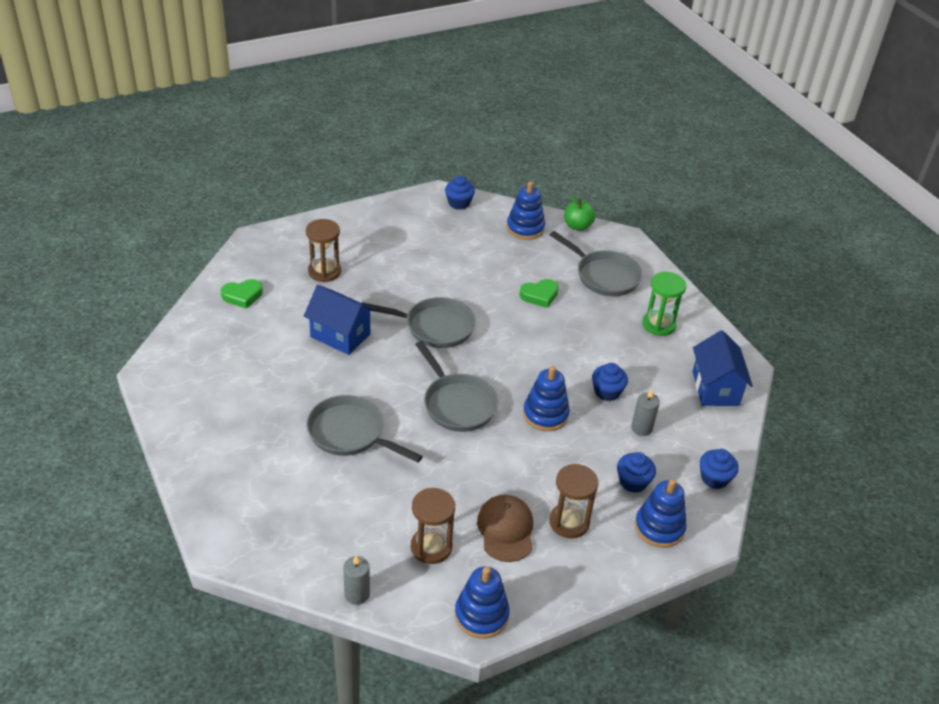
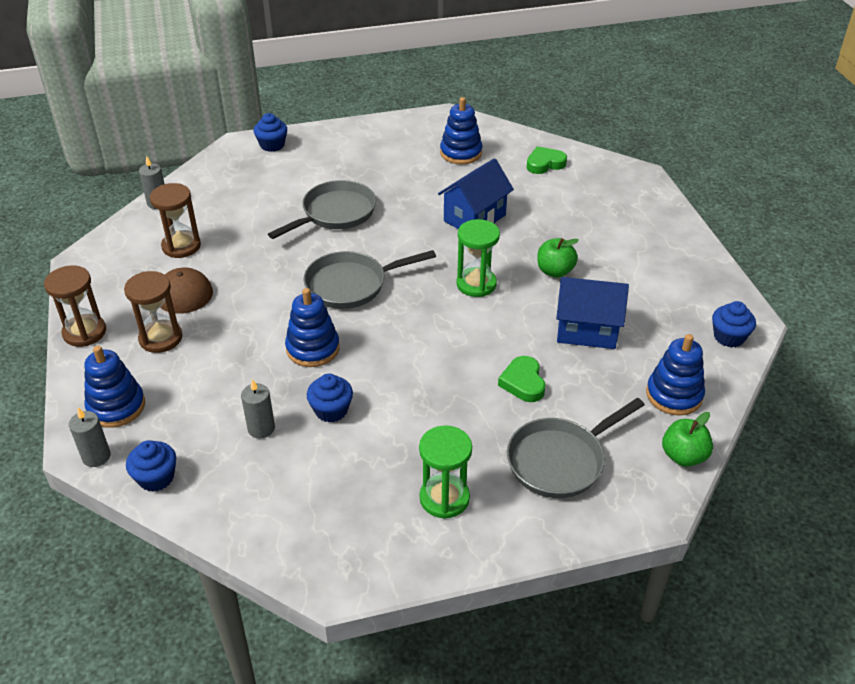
camera: 105 degrees right, 0 degrees up
(242, 296) = (545, 164): green heart -> green heart turned 75 degrees clockwise
(324, 271) = (581, 215): brown hourglass -> brown hourglass (84, 332)
(406, 284) = (555, 271): none -> green apple
(435, 327) = (476, 284): grey pan -> green hourglass
(481, 615) = (95, 265): blue stacking toy -> blue stacking toy (461, 153)
(633, 482) = (186, 400): blue cupcake -> blue cupcake (272, 145)
(713, 523) = (96, 456): none -> grey candle
(715, 388) = (302, 528): blue house -> blue house (587, 330)

